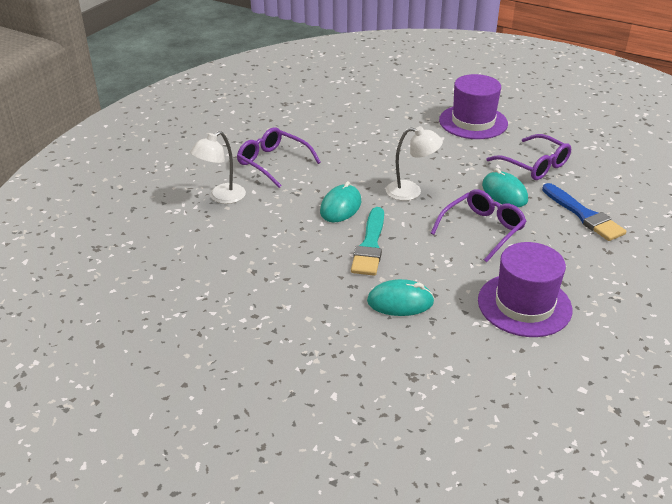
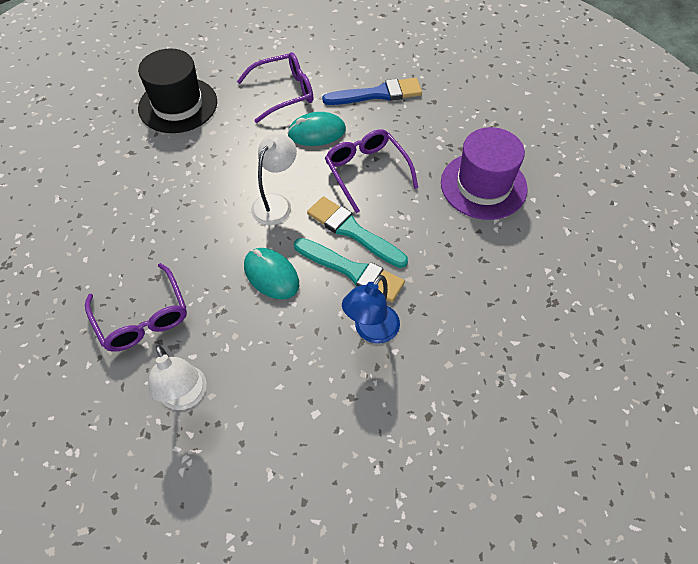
camera: 70 degrees left, 20 degrees up
(273, 163) = (142, 317): purple glasses -> purple glasses turned 90 degrees counterclockwise
(317, 268) = (371, 331): none -> blue lamp
(400, 302) = (449, 276): turquoise mouse -> none
(410, 237) = (353, 231): none -> turquoise brush
(473, 122) = (178, 105): purple hat -> black hat

